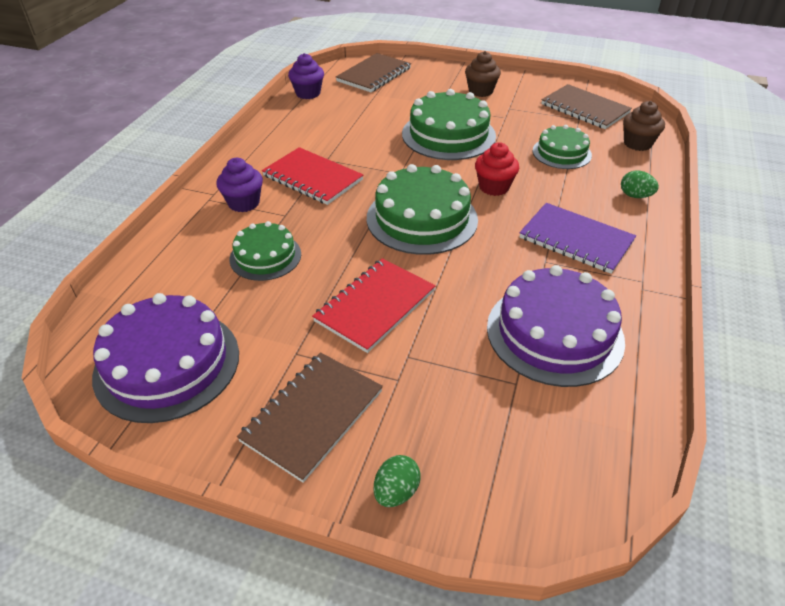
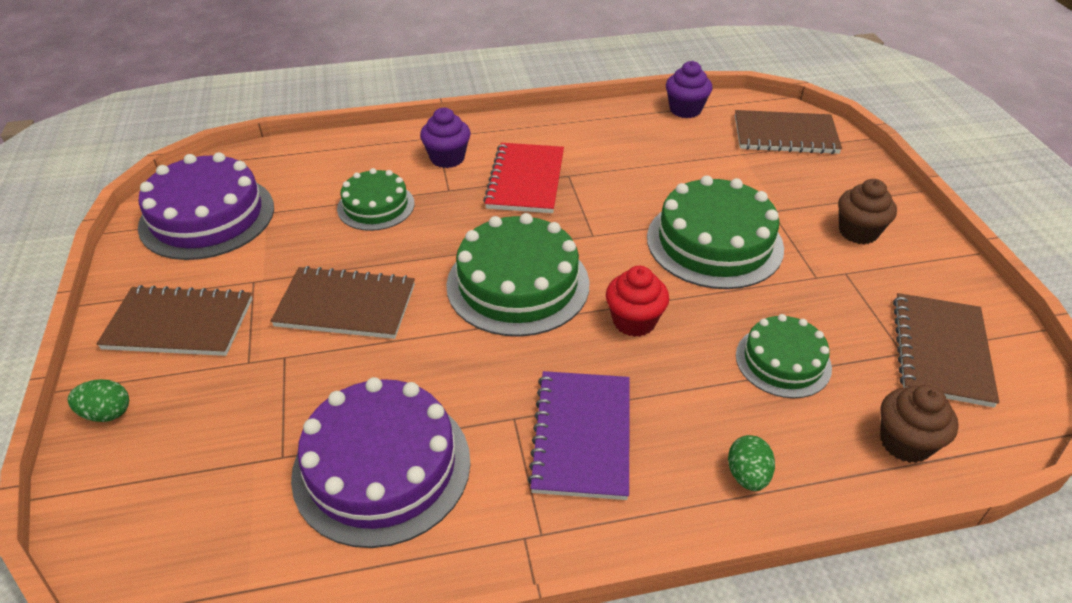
camera: 60 degrees right, 0 degrees up
(375, 306) = (346, 305): red notebook -> brown notebook

